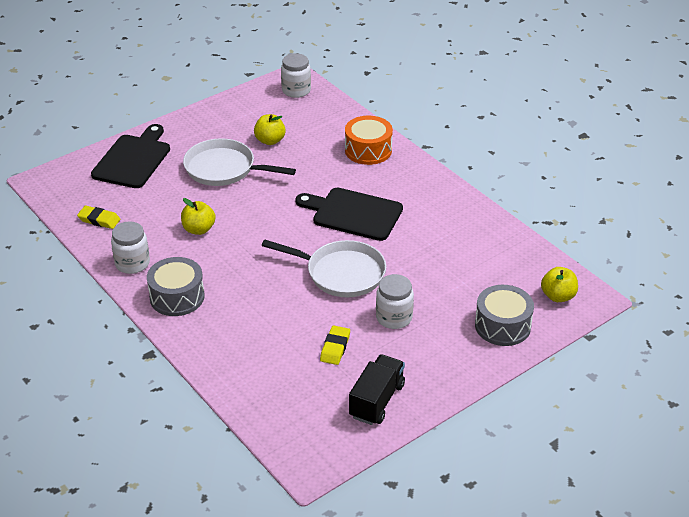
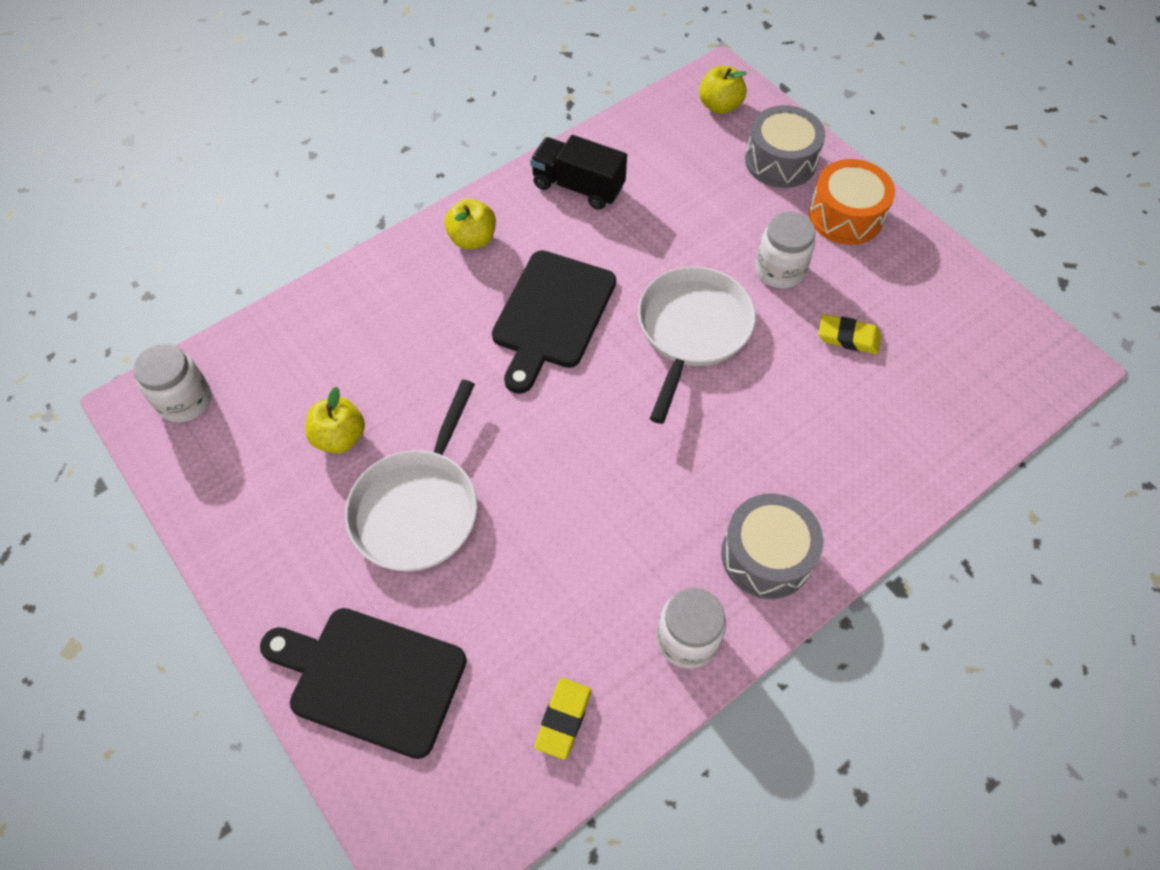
camera: 90 degrees left, 20 degrees up
(199, 229) = (591, 536): yellow apple -> yellow apple (472, 239)
(368, 150) = (387, 294): orange drum -> orange drum (845, 216)
(377, 401) = (937, 292): black truck -> black truck (578, 186)

